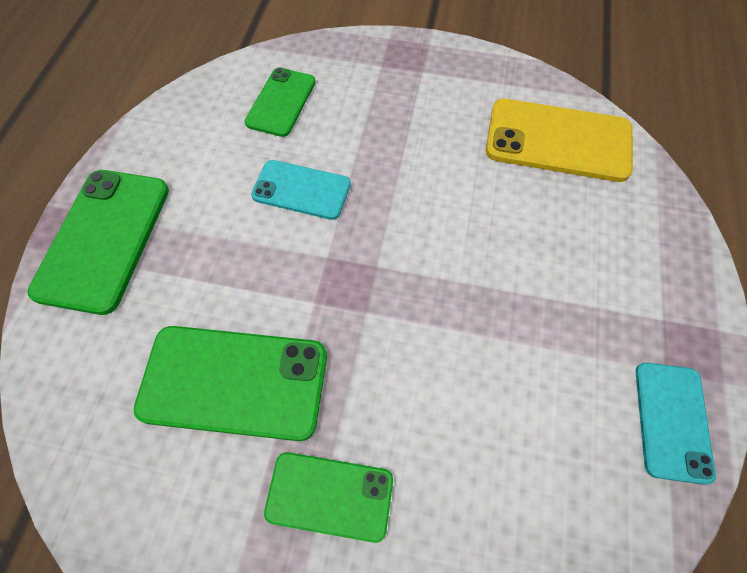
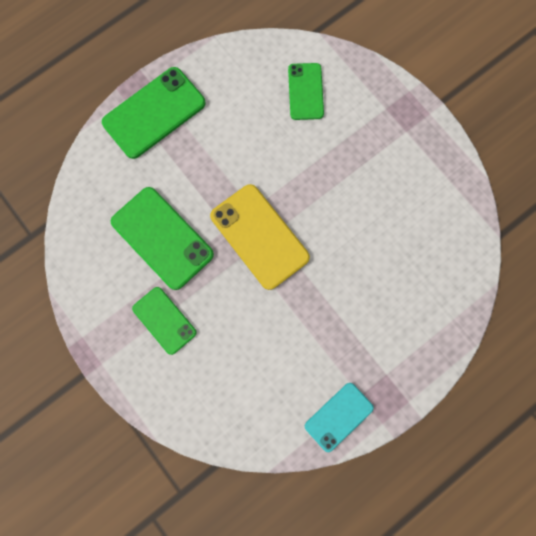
camera: 40 degrees right, 15 degrees up
(281, 102) = (305, 91): green phone -> green phone turned 60 degrees counterclockwise
(301, 190) = (271, 159): turquoise phone -> none
(558, 140) = (439, 239): yellow phone -> yellow phone (259, 236)

